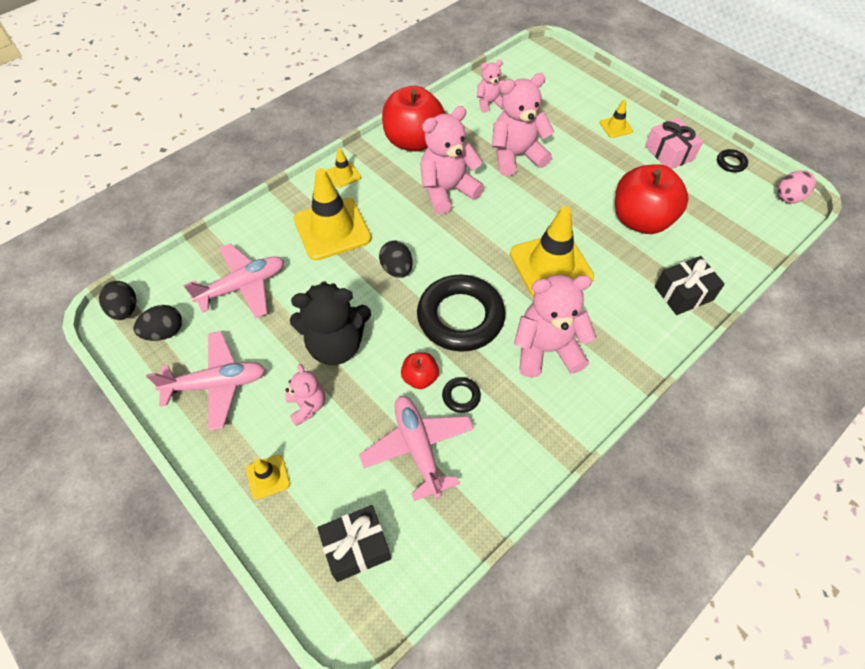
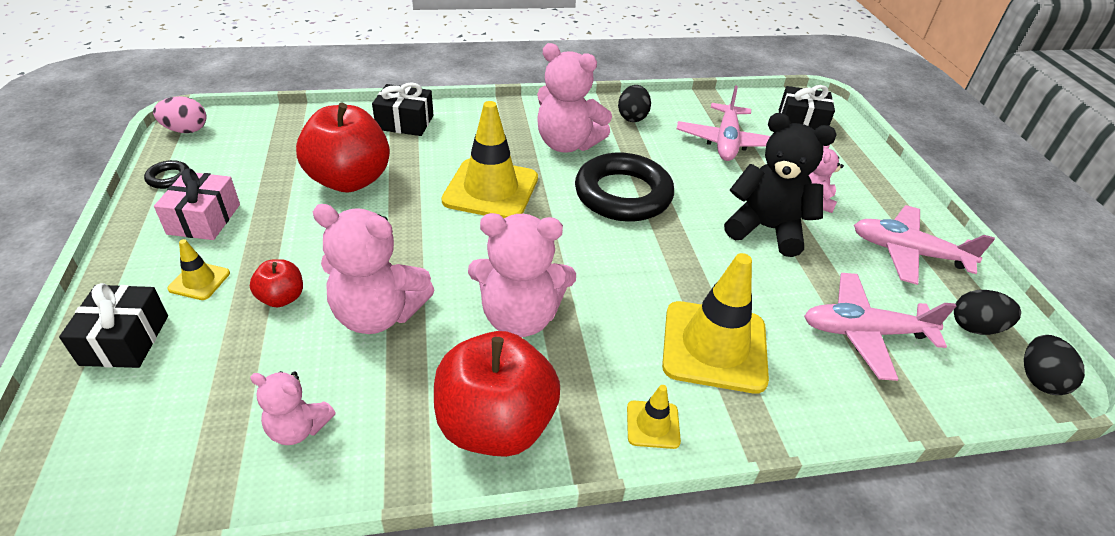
camera: 150 degrees left, 15 degrees down
(268, 477) = (863, 176): yellow traffic cone -> none
(397, 269) = (658, 262): black egg -> black egg (632, 117)
(420, 378) = (696, 174): red apple -> red apple (282, 298)
(461, 396) = (668, 151): black ring -> none
(601, 94) = (125, 340): none -> black gift

